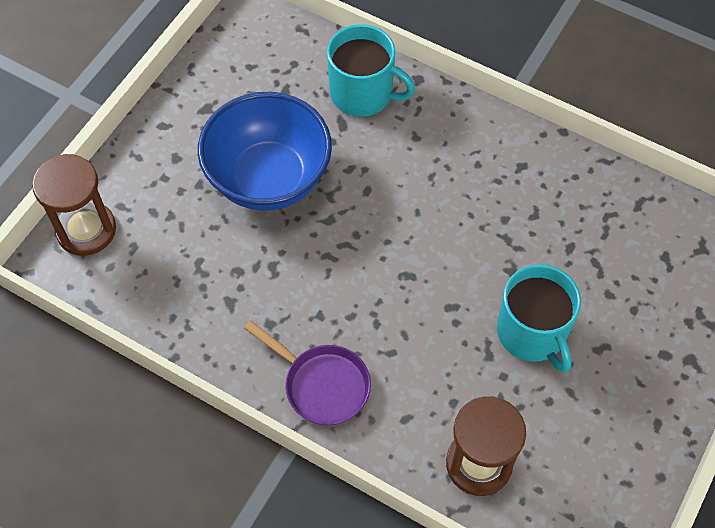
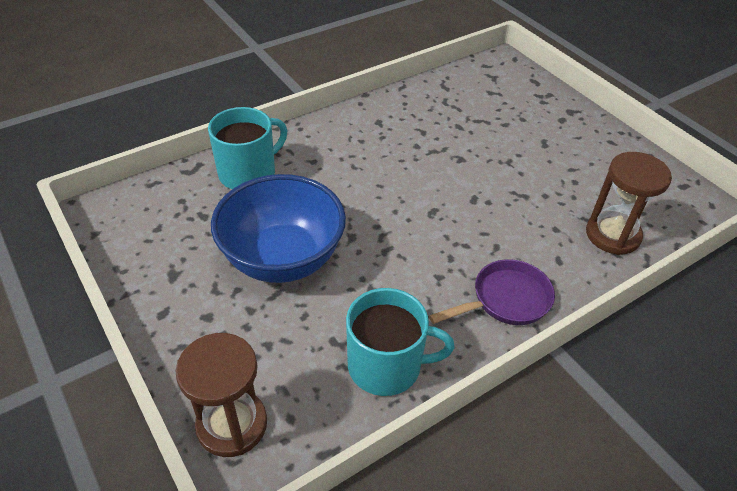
camera: 65 degrees left, 15 degrees down
(532, 333) = (517, 168): turquoise mug -> turquoise mug (386, 365)

